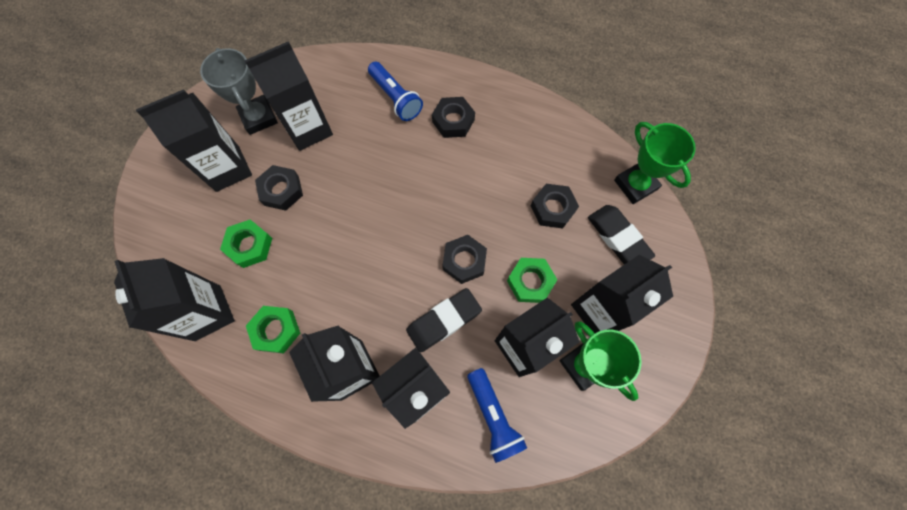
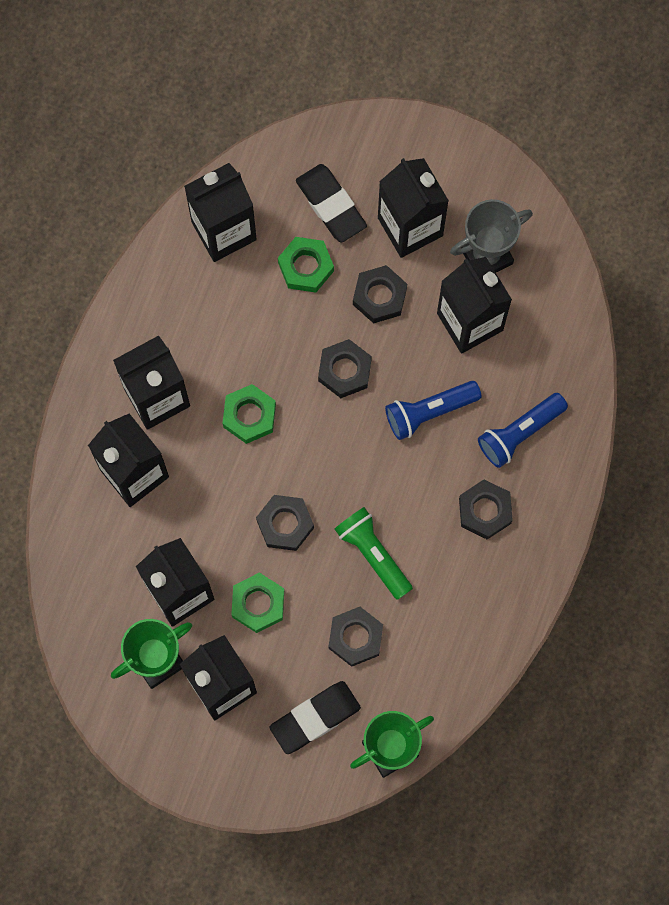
camera: 90 degrees right, 5 degrees up
(276, 330) = (202, 309): green nut -> green nut (249, 415)
(340, 216) = (344, 371): none -> black nut
(444, 321) = (211, 500): black eraser -> black eraser (331, 205)
(487, 196) = (373, 554): none -> green flashlight
(493, 416) = (103, 555): blue flashlight -> blue flashlight (429, 412)

